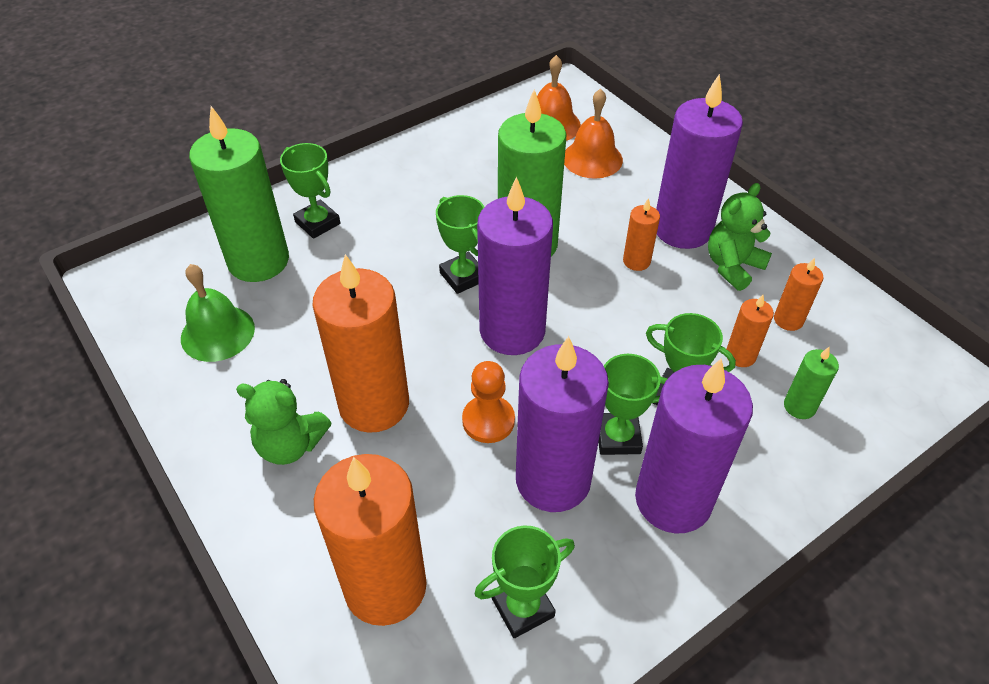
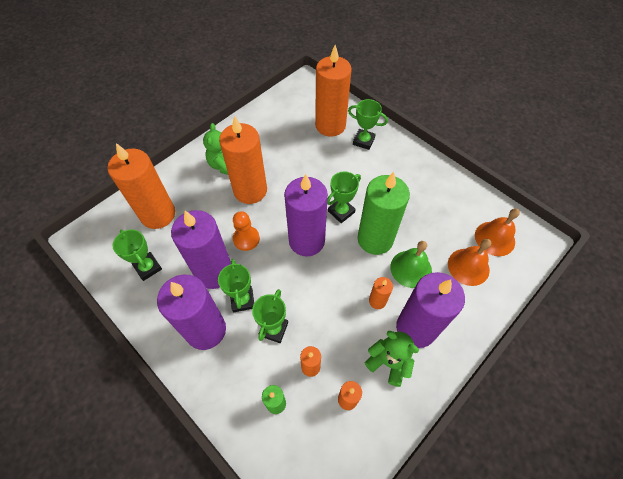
camera: 80 degrees right, 10 degrees up
(217, 333) = (282, 124): green bell -> green bell (411, 268)
(258, 261) = (330, 125): green candle -> orange candle
(317, 223) = (363, 141): green trophy -> green trophy turned 75 degrees clockwise

